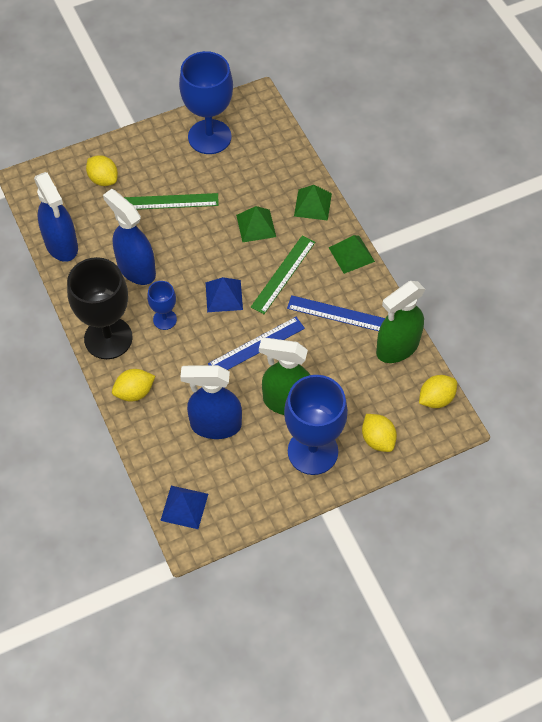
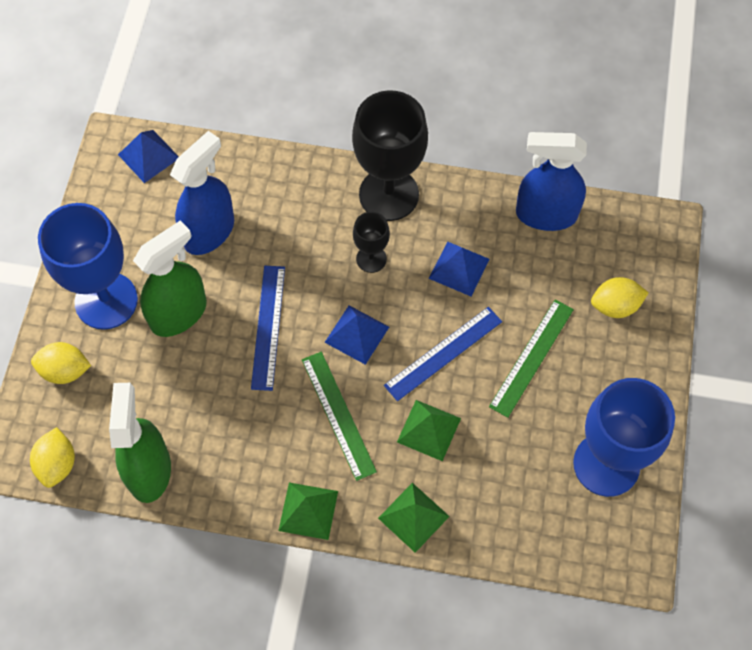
camera: 125 degrees right, 5 degrees up
(134, 392) = (305, 183): yellow lemon -> none
(136, 269) = (459, 268): blue spray bottle -> blue pyramid
(165, 319) = (371, 259): blue goblet -> black goblet
(338, 314) = (241, 437): blue ruler -> blue ruler (443, 353)

